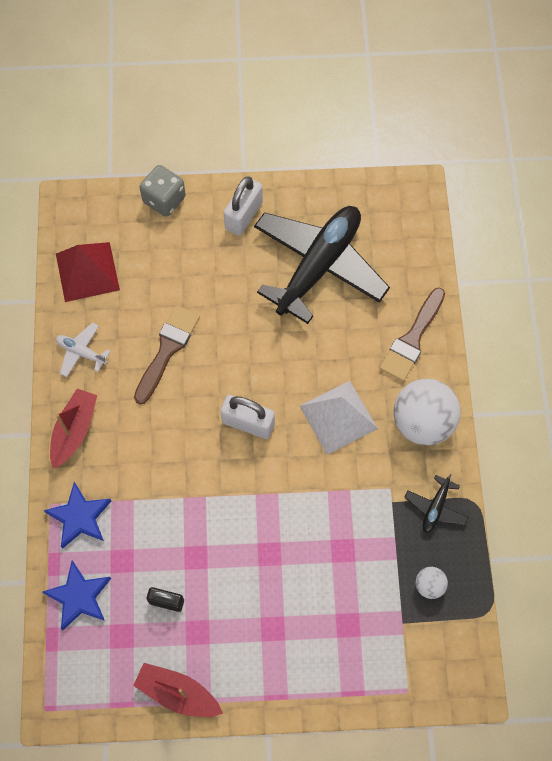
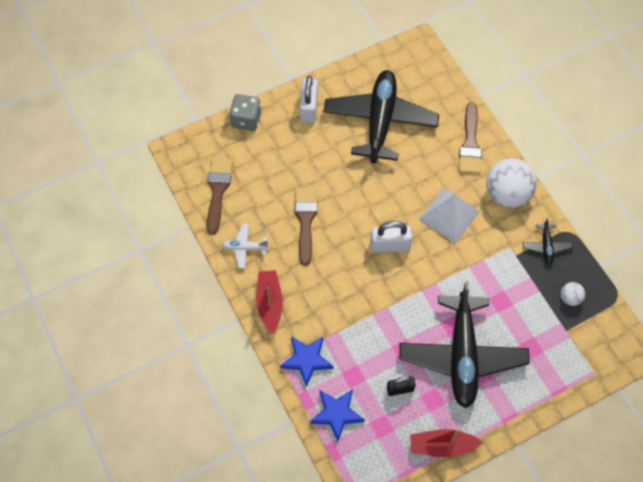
camera: 25 degrees left, 5 degrees down
(87, 271) = (218, 191): red pyramid -> brown brush
(260, 595) = (462, 355): none -> black plane

